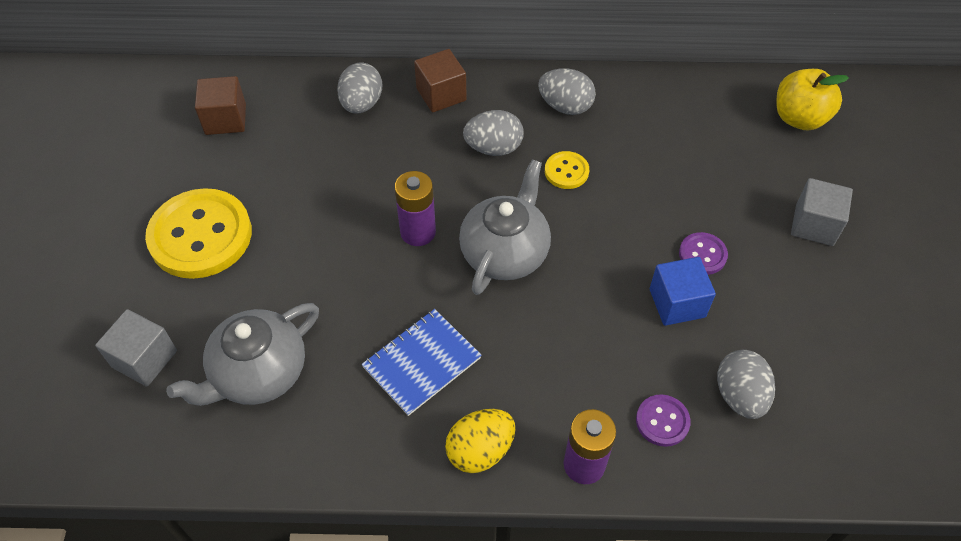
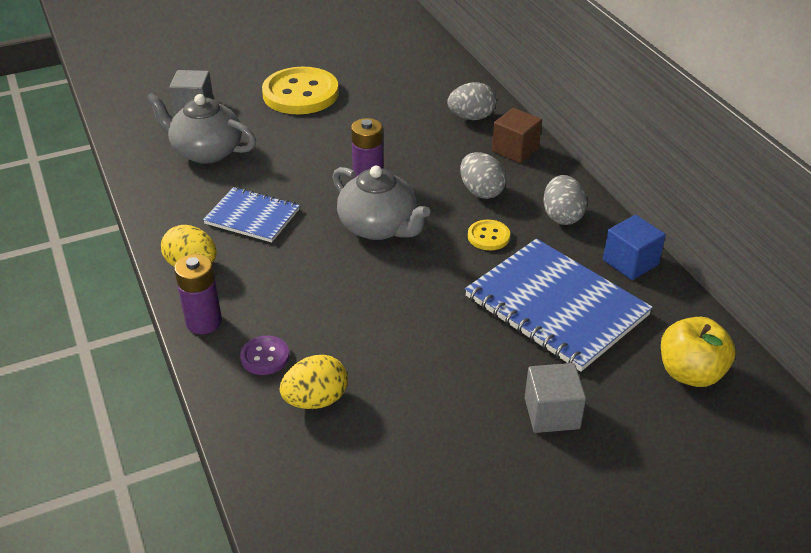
camera: 65 degrees right, 15 degrees down
(225, 119) = (407, 69): brown cube -> none
(505, 252) = (379, 227): grey teapot -> grey teapot turned 45 degrees clockwise
(677, 303) = (391, 337): blue cube -> blue cube (630, 262)
(686, 165) = (556, 306): none -> blue notebook
(702, 254) = (456, 341): purple button -> none
(739, 395) = (316, 400): grey egg -> yellow egg

